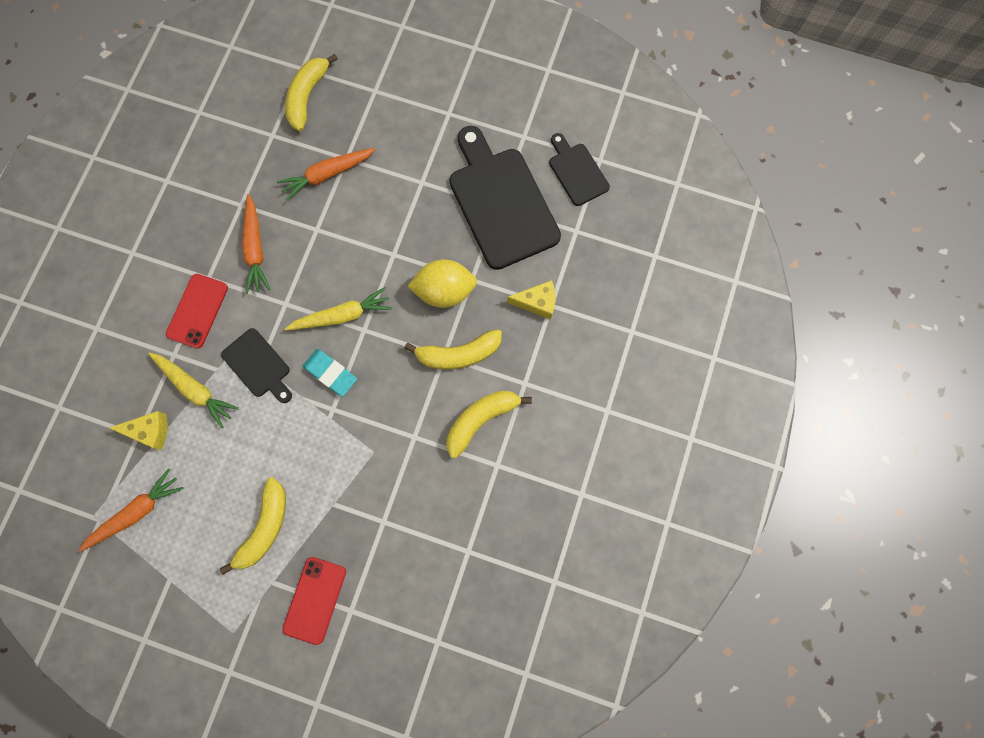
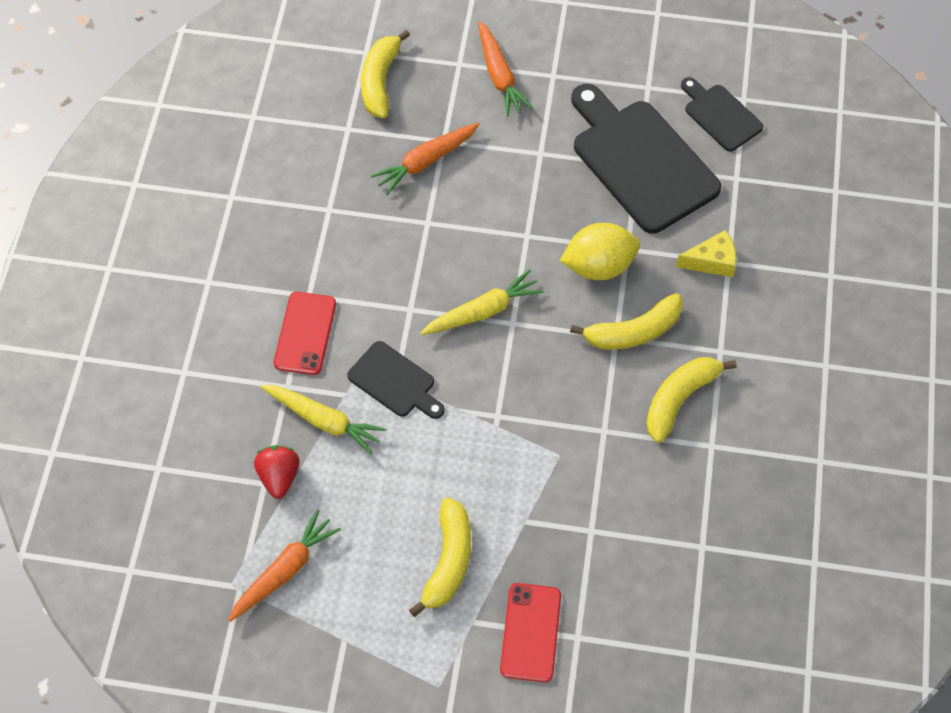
camera: 10 degrees left, 15 degrees down
(150, 431) = (279, 476): yellow cheese -> red strawberry
(255, 249) = (359, 254): orange carrot -> orange carrot (499, 76)
(330, 373) = (485, 376): turquoise eraser -> none

